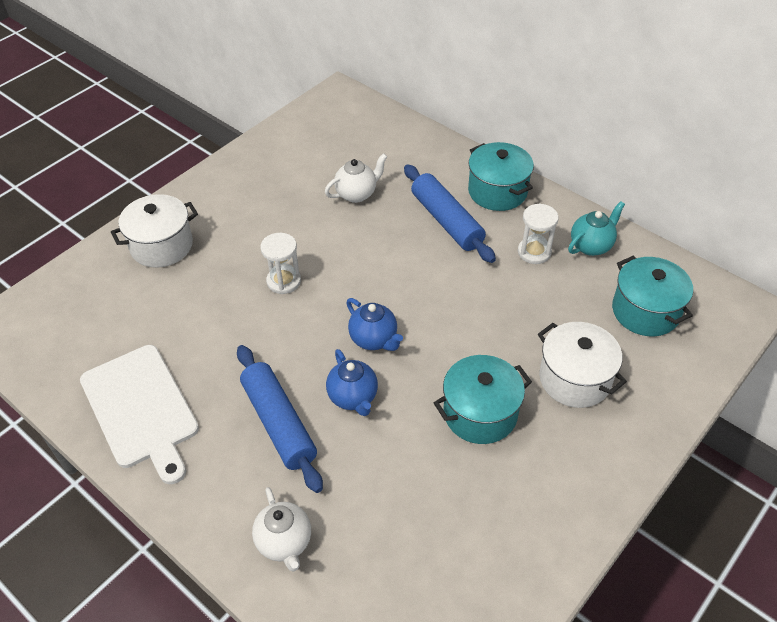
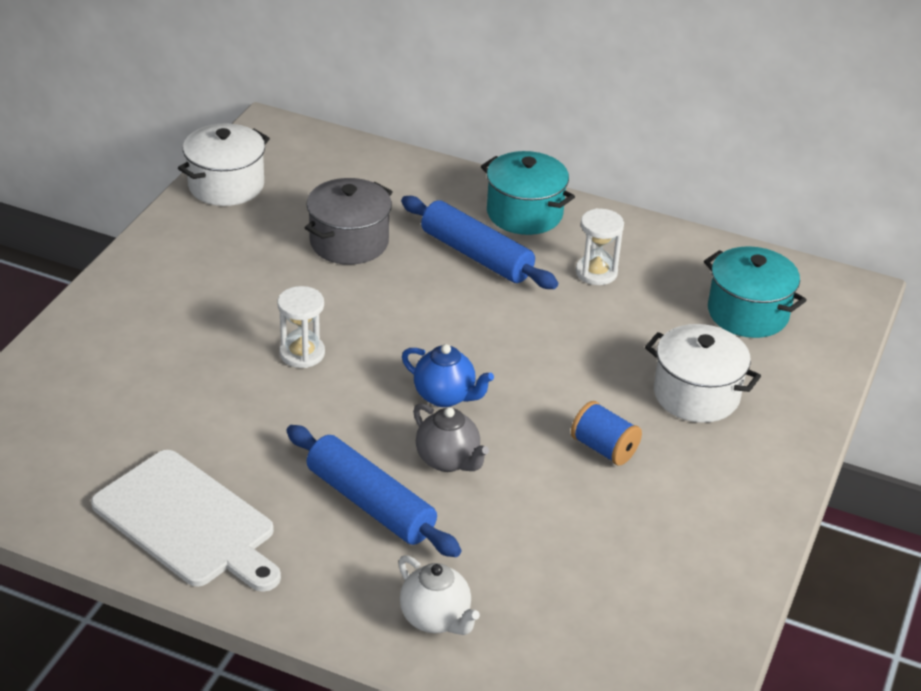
camera: 20 degrees left, 10 degrees down
(161, 246) = (118, 340): white pot -> white pot (226, 185)
(353, 397) = (448, 460): blue teapot -> grey teapot
(357, 194) = (349, 242): white teapot -> grey pot
(480, 413) = (604, 448): turquoise pot -> blue spool
(591, 246) = (660, 255): turquoise teapot -> none

